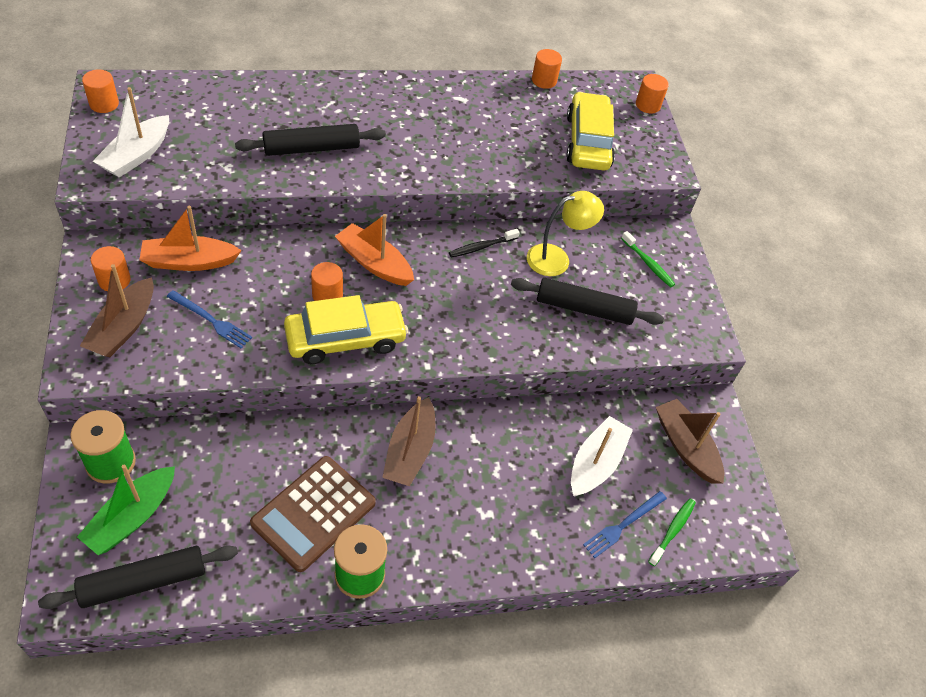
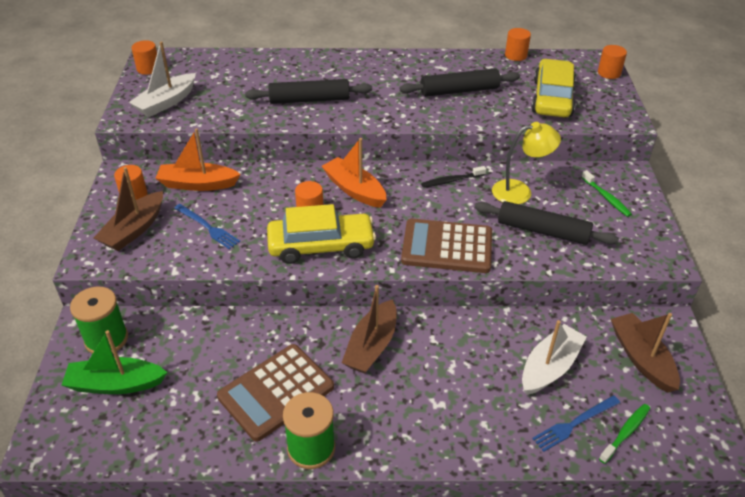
camera: 15 degrees right, 10 degrees down
(132, 517) = (115, 384): green boat -> green boat turned 45 degrees clockwise
(143, 581) = (114, 438): black rolling pin -> black rolling pin (459, 91)
(484, 334) = (447, 247): none -> brown calculator

